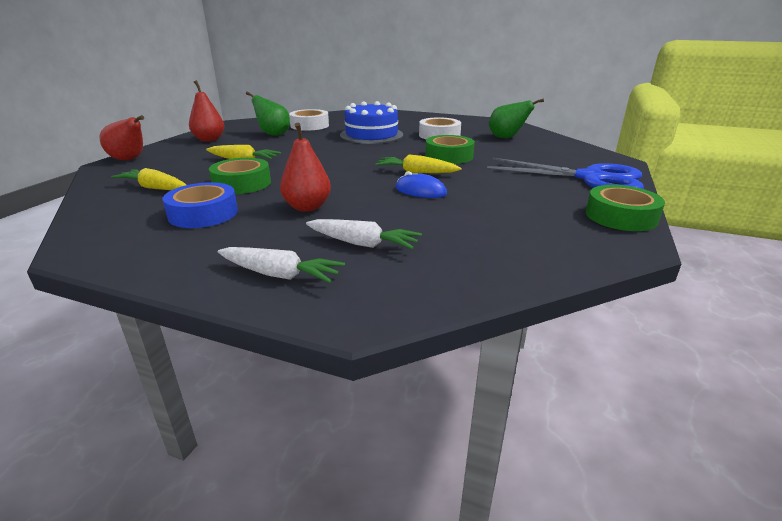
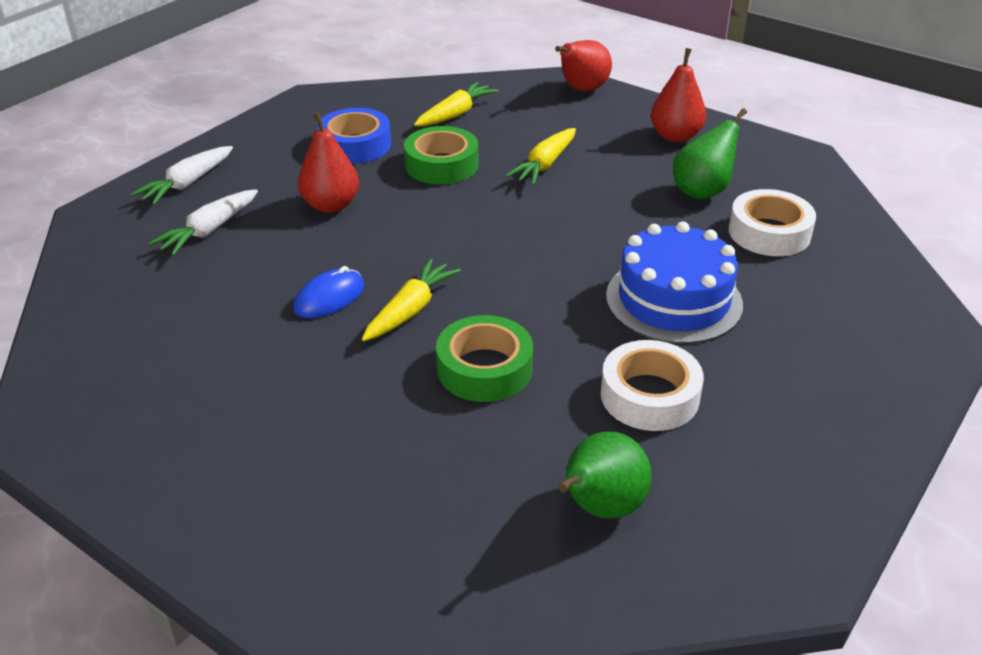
camera: 105 degrees right, 10 degrees up
(590, 178) = (264, 517): blue scissors -> none
(621, 216) = (106, 464): green tape -> none

